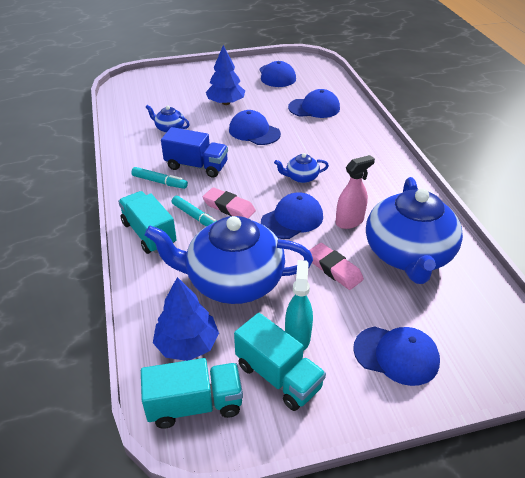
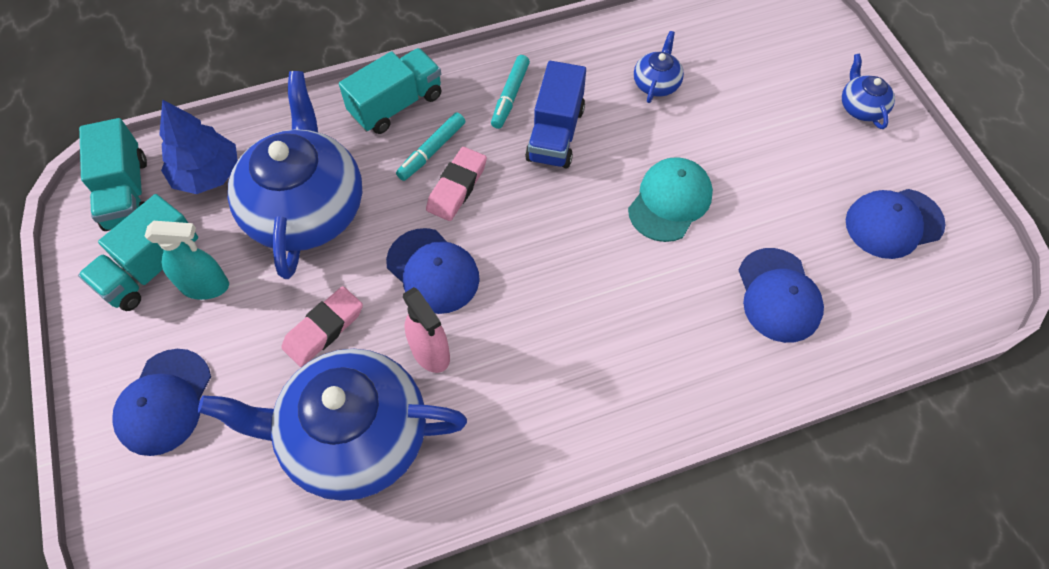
camera: 85 degrees right, 20 degrees up
(226, 103) = (759, 149): blue tree -> none
(254, 132) = (670, 201): blue cap -> turquoise cap
(301, 177) = (542, 280): blue teapot -> blue teapot (861, 107)

